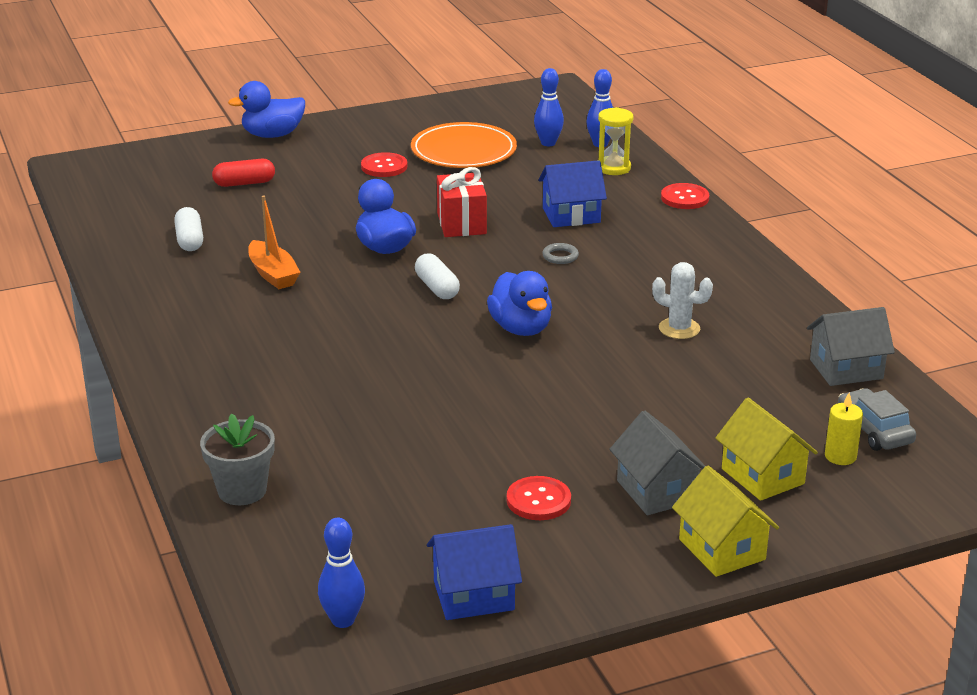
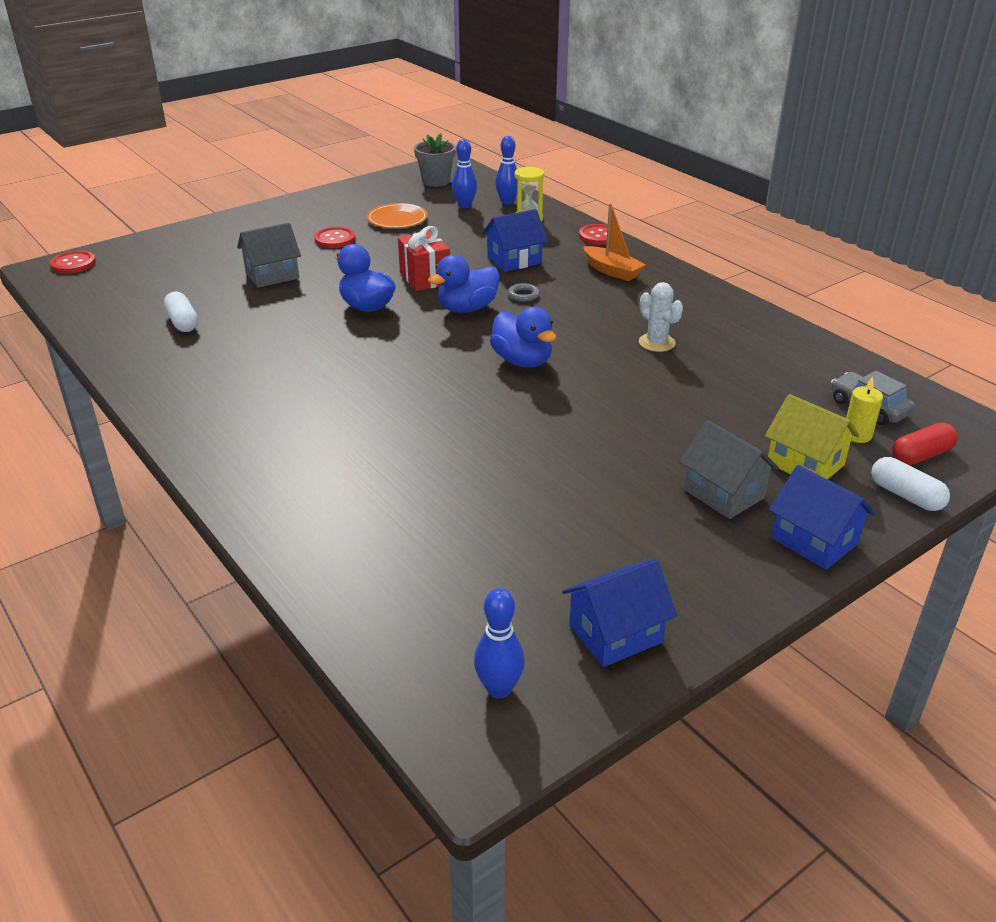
camera: 15 degrees left, 5 degrees up
(242, 491) = (332, 562): grey flower pot -> grey flower pot (436, 181)
(244, 183) = (215, 266): red capsule -> red capsule (921, 455)
(272, 135) = (224, 224): blue duck -> blue duck (467, 308)
(273, 274) = (274, 343): orange boat -> orange boat (612, 271)
(437, 288) = (430, 335): white capsule -> white capsule (906, 495)
(463, 151) = (397, 219): orange plate -> orange plate, size x0.67
(538, 500) = (624, 521): red button -> red button (73, 264)
(679, 328) = (656, 343): white cactus -> white cactus turned 45 degrees clockwise
(722, 549) = (814, 541): yellow house -> blue house
(846, 369) = (812, 358): grey house -> grey house (272, 275)

